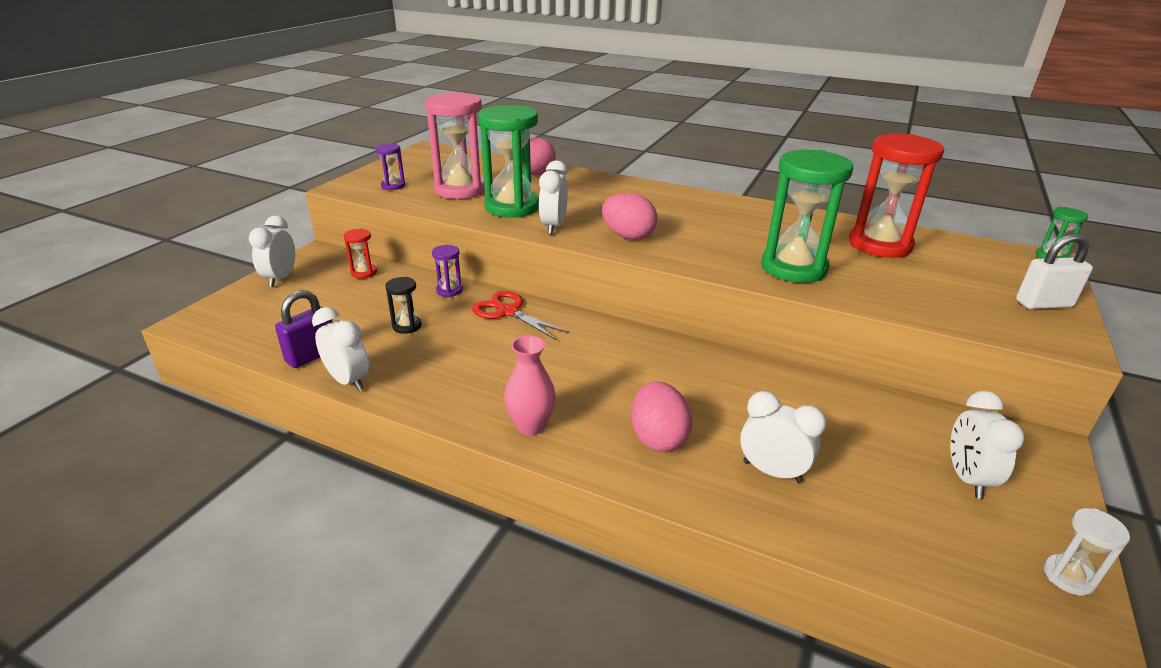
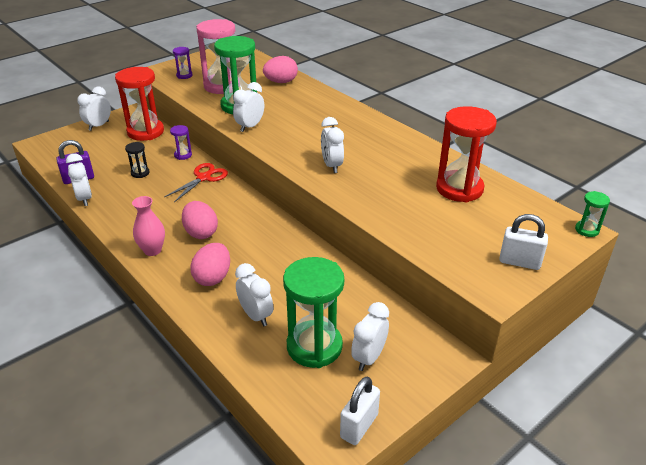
camera: 25 degrees right, 5 degrees up
(364, 273) = (145, 132): red hourglass -> red hourglass, size x2.20
(508, 312) = (204, 178): red scissors -> red scissors turned 60 degrees clockwise
(628, 236) = (289, 143): pink egg -> pink egg (201, 233)
(711, 250) = (332, 166): none -> white clock
(793, 268) = (371, 191): green hourglass -> green hourglass (314, 346)
(1068, 577) = (359, 426): white hourglass -> white padlock

